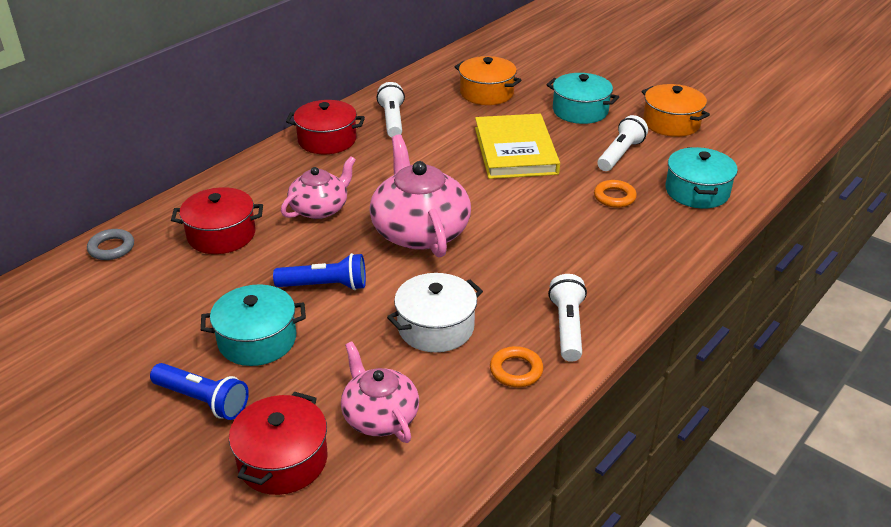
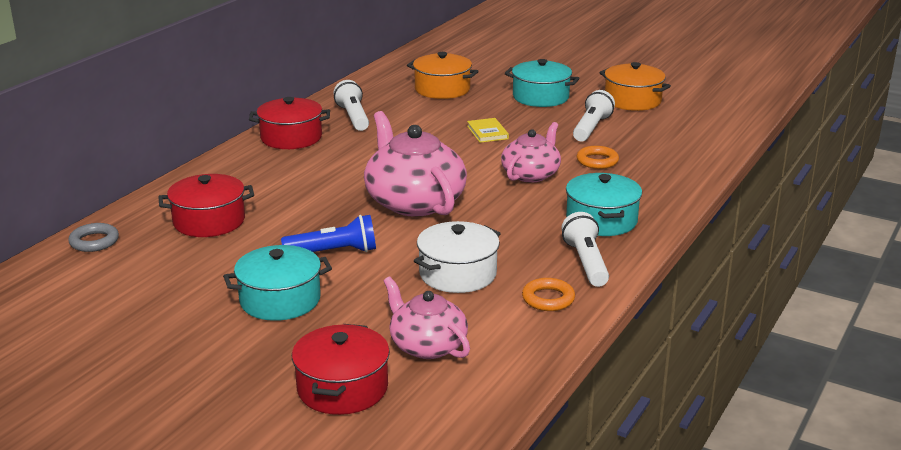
camera: 10 degrees left, 10 degrees down
(202, 400) = (242, 351): blue flashlight -> none
(320, 208) = (305, 192): pink teapot -> pink teapot (531, 174)
(515, 151) = (487, 132): yellow book -> yellow book, size x0.43
(697, 191) = (674, 151): turquoise pot -> turquoise pot (601, 220)

